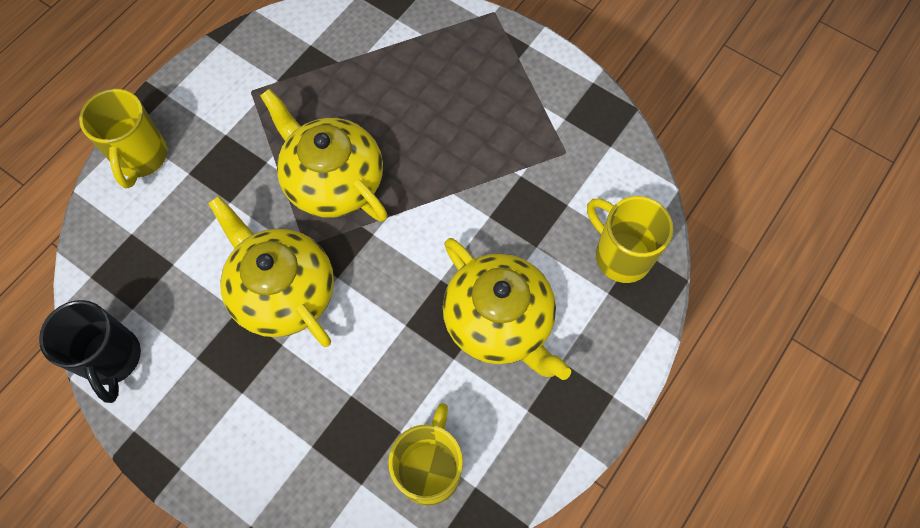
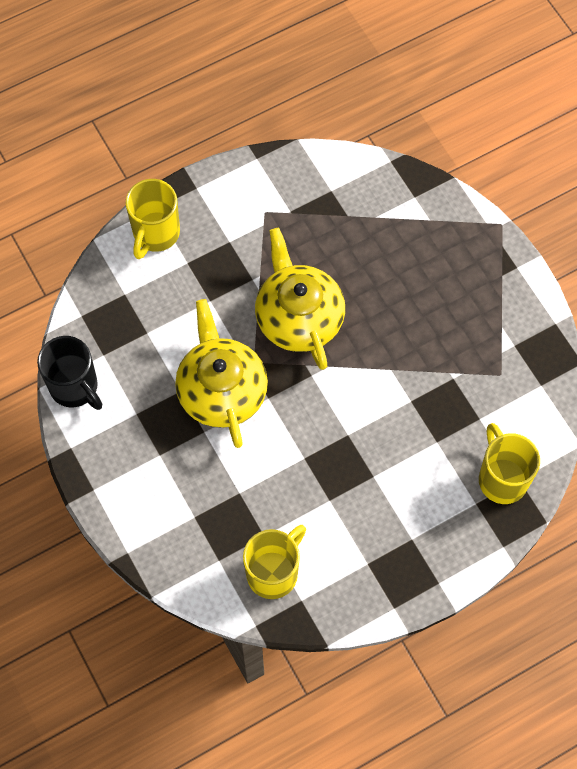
camera: 25 degrees right, 0 degrees up
(112, 359) = (75, 387): black mug -> black mug turned 45 degrees counterclockwise
(499, 321) = (378, 487): yellow teapot -> none

